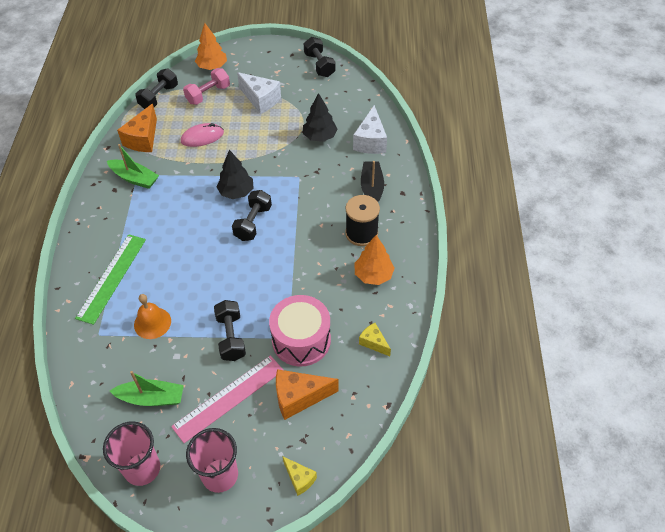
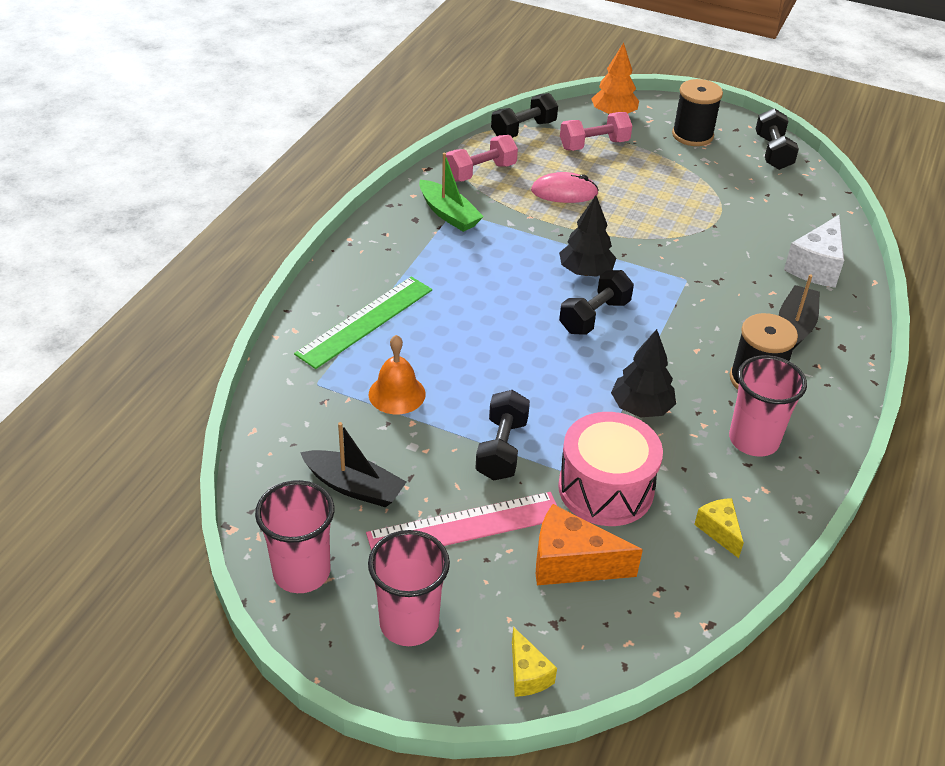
camera: 20 degrees right, 10 degrees down
(143, 139) = (480, 172): orange cheese -> pink dumbbell
(151, 398) = (354, 487): green boat -> black boat
(261, 100) = (668, 171): white cheese -> none
(267, 67) = (692, 135): none -> black spool
(320, 136) = (738, 239): black tree -> black tree (641, 408)
(373, 275) = (753, 440): orange tree -> pink cup

